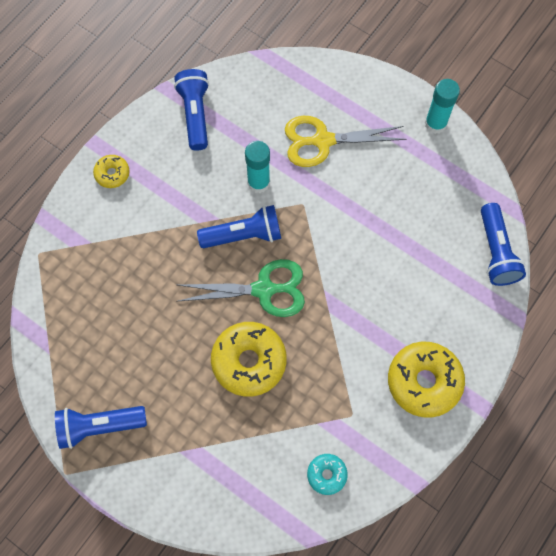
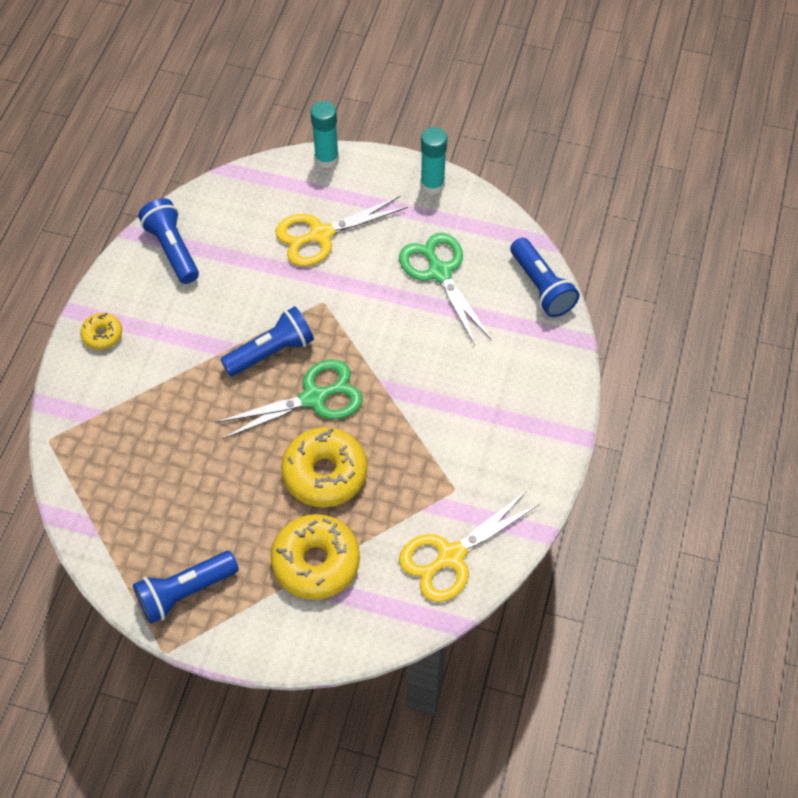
camera: 20 degrees left, 10 degrees down
(258, 183) = (267, 296): turquoise glue stick -> turquoise glue stick (326, 159)
(326, 475) = (450, 556): turquoise donut -> yellow scissors
(412, 209) = (440, 272): none -> green scissors
(424, 382) = (516, 433): yellow donut -> yellow donut (316, 562)

